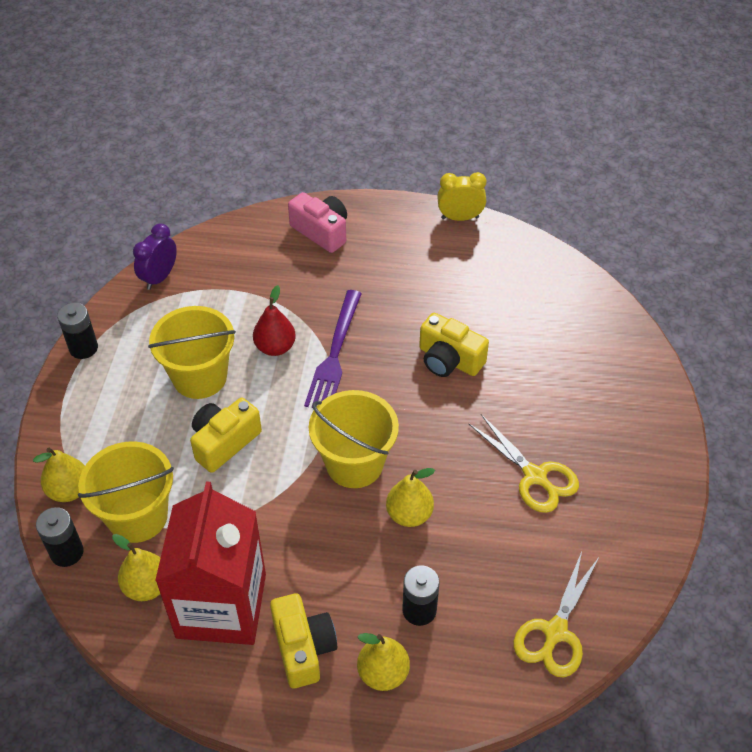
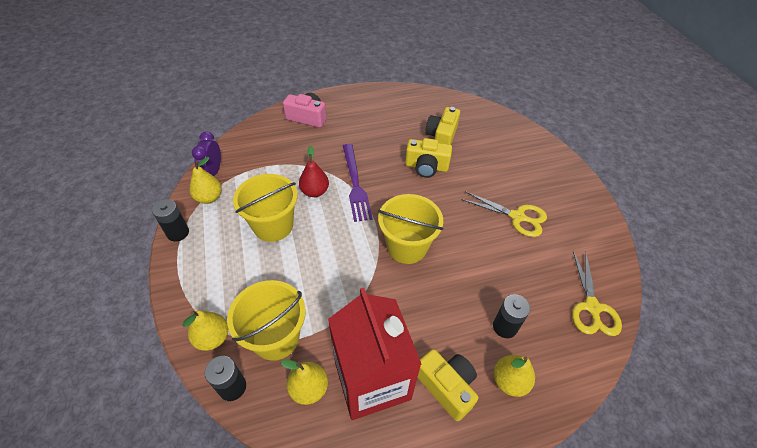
camera: 25 degrees left, 0 degrees up
(224, 442) = (312, 263): yellow camera -> yellow camera (441, 136)
(409, 514) = (460, 266): yellow pear -> yellow pear (209, 198)
(460, 218) = (385, 90): yellow clock -> none

